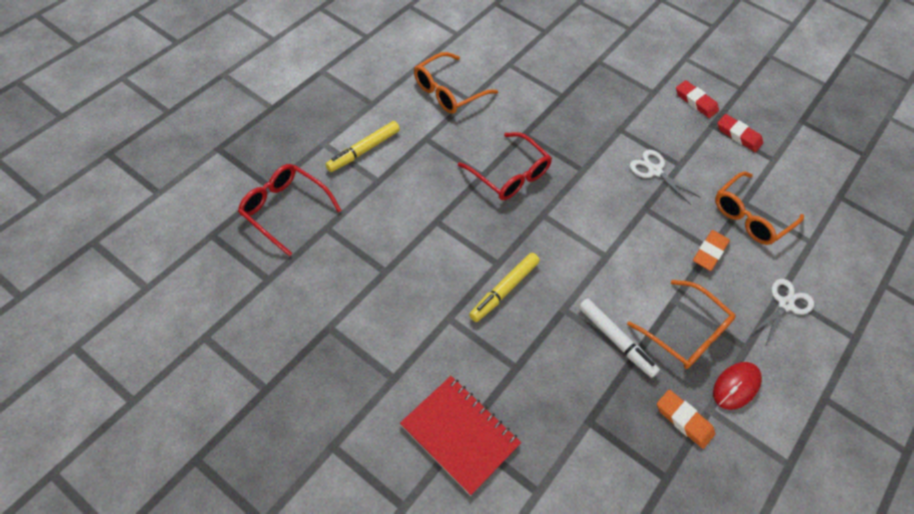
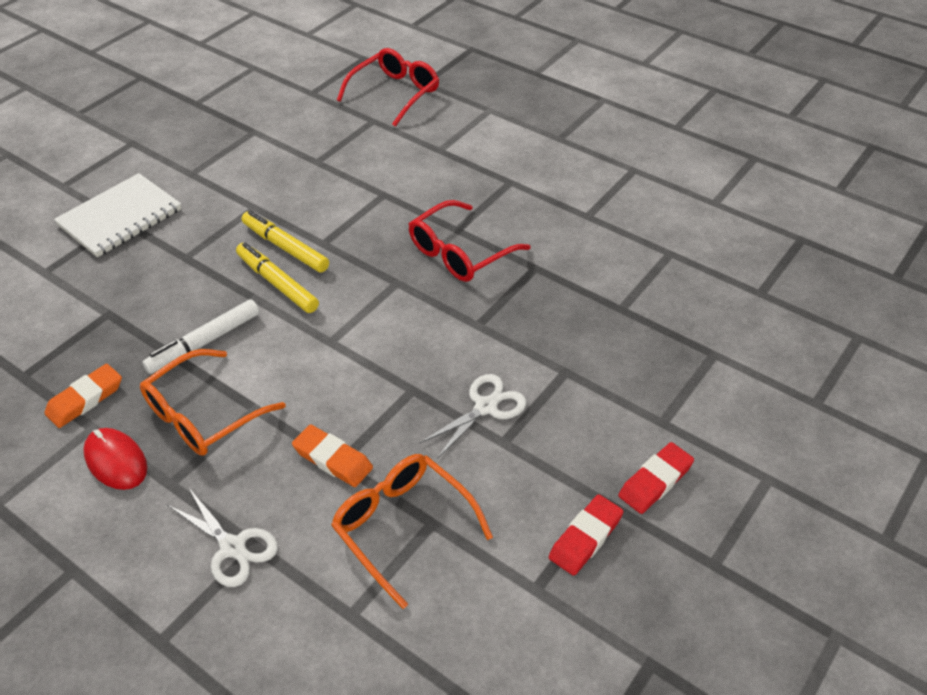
camera: 95 degrees right, 10 degrees down
(364, 150) = (483, 137): yellow marker -> yellow marker (278, 284)
(448, 91) = (597, 197): orange glasses -> none
(459, 435) = (120, 217): red notebook -> white notebook

